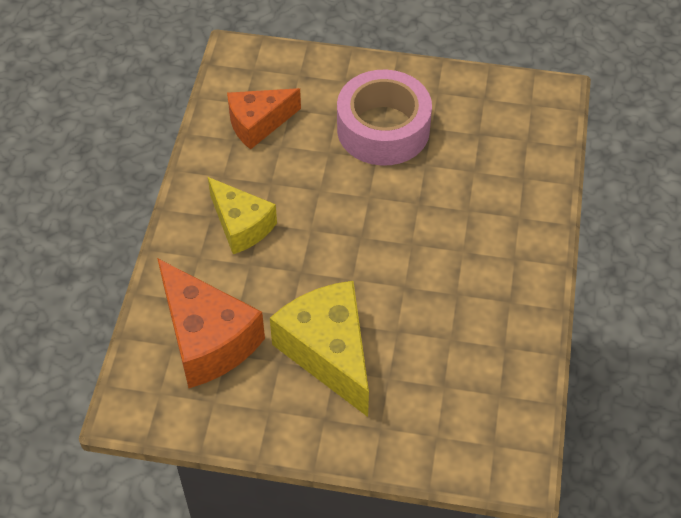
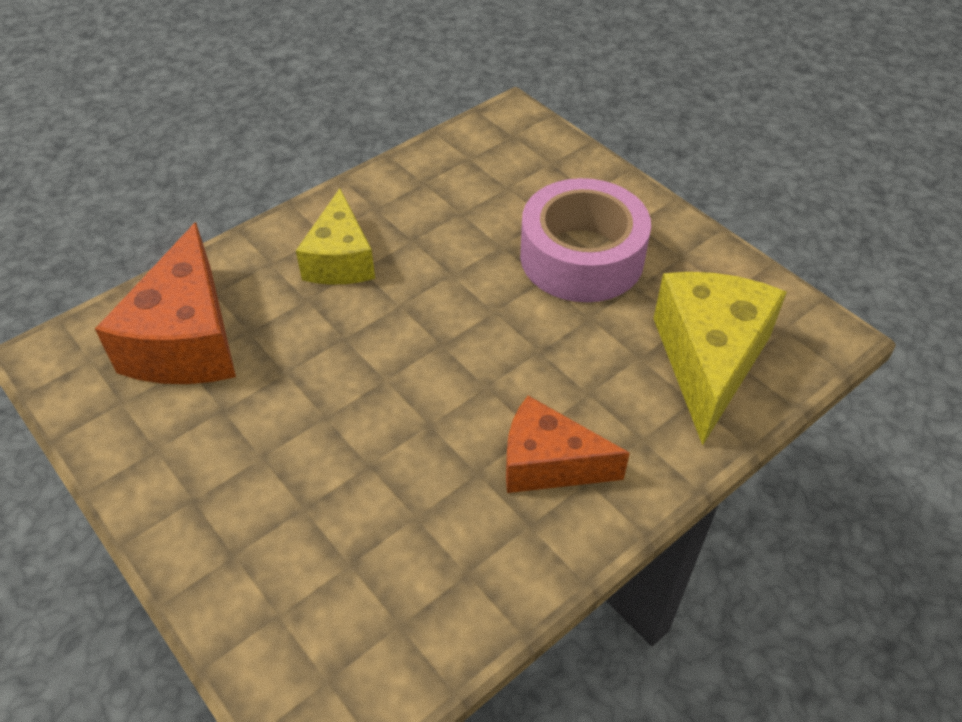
camera: 40 degrees right, 5 degrees down
(258, 124) = (461, 182): orange cheese -> orange cheese (548, 463)
(329, 352) = (277, 435): yellow cheese -> yellow cheese (709, 360)

